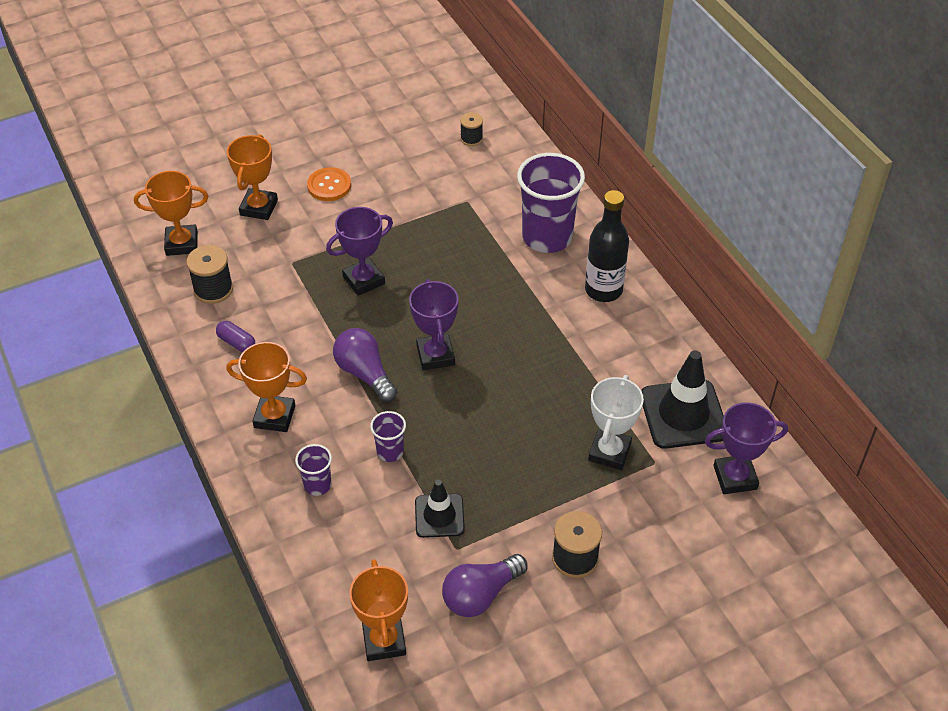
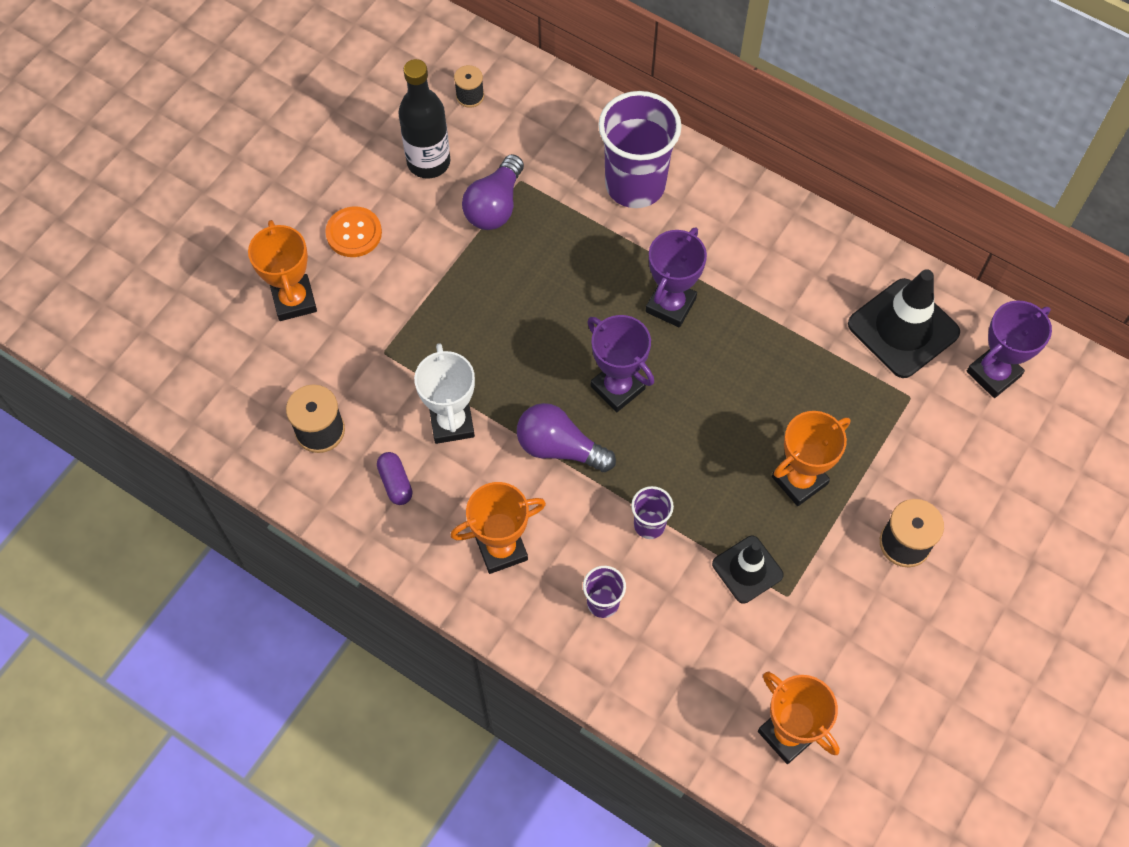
camera: 30 degrees left, 15 degrees up
(182, 243) = (239, 391): orange trophy -> orange trophy (799, 480)
(236, 343) = (395, 483): purple capsule -> purple capsule turned 60 degrees clockwise
(364, 280) = (478, 335): purple trophy -> purple trophy (670, 305)
(481, 594) = (844, 632): purple light bulb -> purple light bulb (495, 205)
(603, 290) = (734, 222): black bottle -> black bottle (428, 162)
(609, 452) = (861, 408): white trophy -> white trophy (452, 423)

